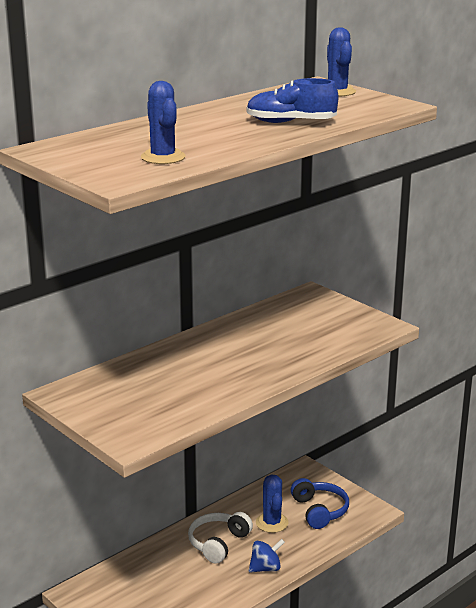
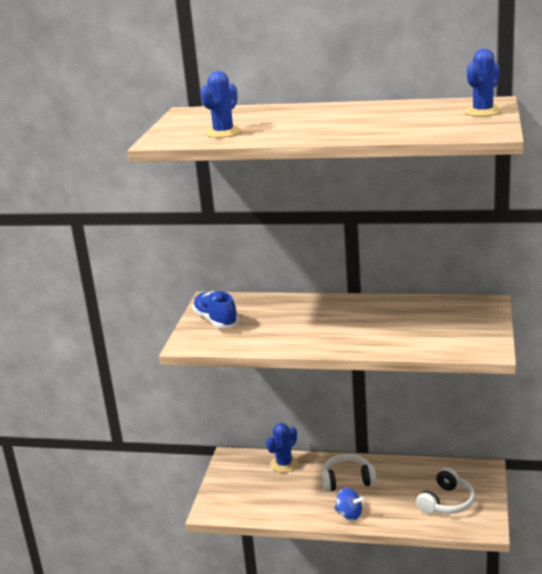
camera: 55 degrees right, 0 degrees up
(272, 523) = (401, 489): blue cactus -> blue cactus (284, 464)
(290, 122) = (369, 128): blue shoe -> blue shoe (216, 320)
(319, 511) = (447, 502): blue headphones -> white headphones

